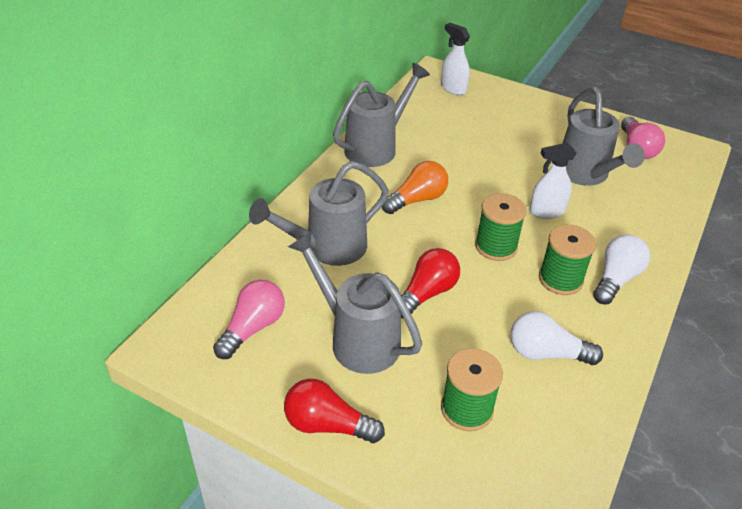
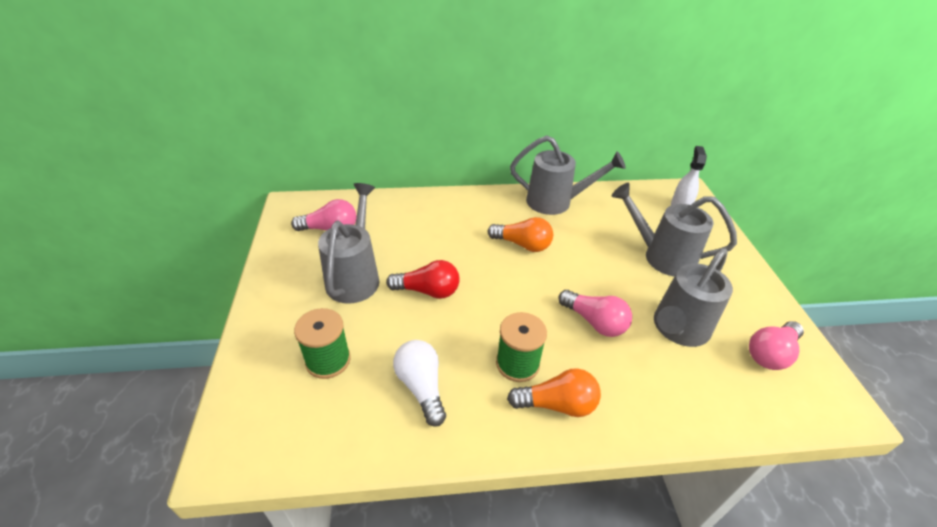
camera: 55 degrees right, 0 degrees up
(327, 248) = (428, 226): grey watering can -> grey watering can (661, 256)
(327, 425) = (271, 296): red light bulb -> none
(496, 246) = (516, 308): green spool -> none
(546, 211) = (594, 322): white spray bottle -> pink light bulb
(616, 279) = (557, 404): white light bulb -> orange light bulb

